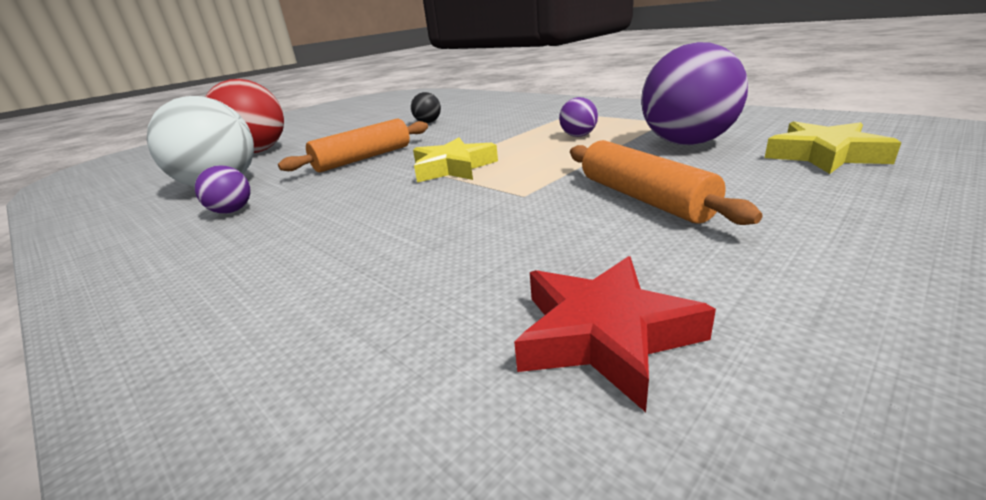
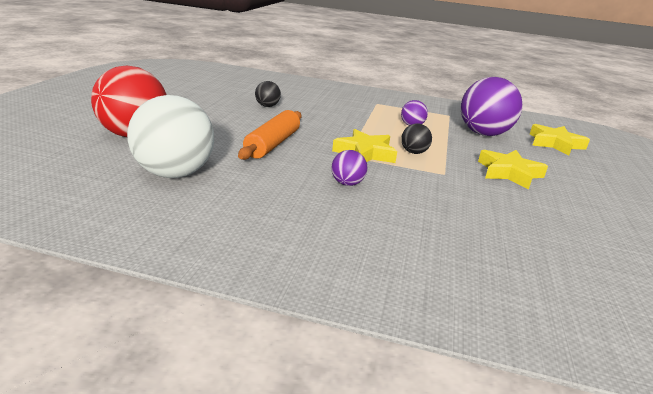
camera: 35 degrees left, 0 degrees up
(232, 211) = (245, 198): purple ball -> purple ball (347, 183)
(523, 167) = (413, 152): none -> black ball
(603, 335) = (580, 243): red star -> none
(643, 198) = (509, 173): orange rolling pin -> yellow star

